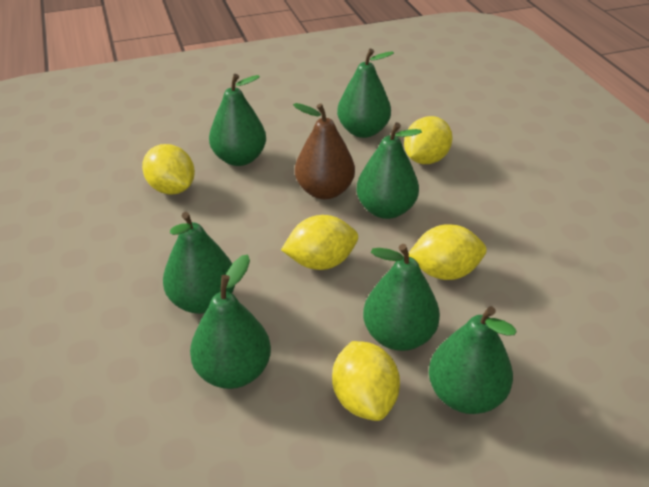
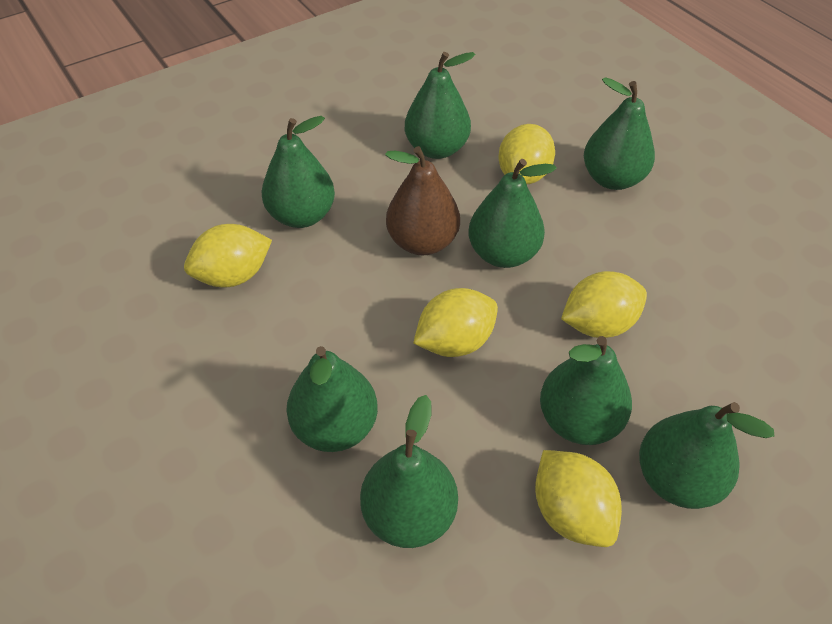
camera: 15 degrees left, 10 degrees up
(172, 188) = (233, 275): yellow lemon -> yellow lemon turned 60 degrees counterclockwise
(500, 173) = (612, 179): none -> green pear

